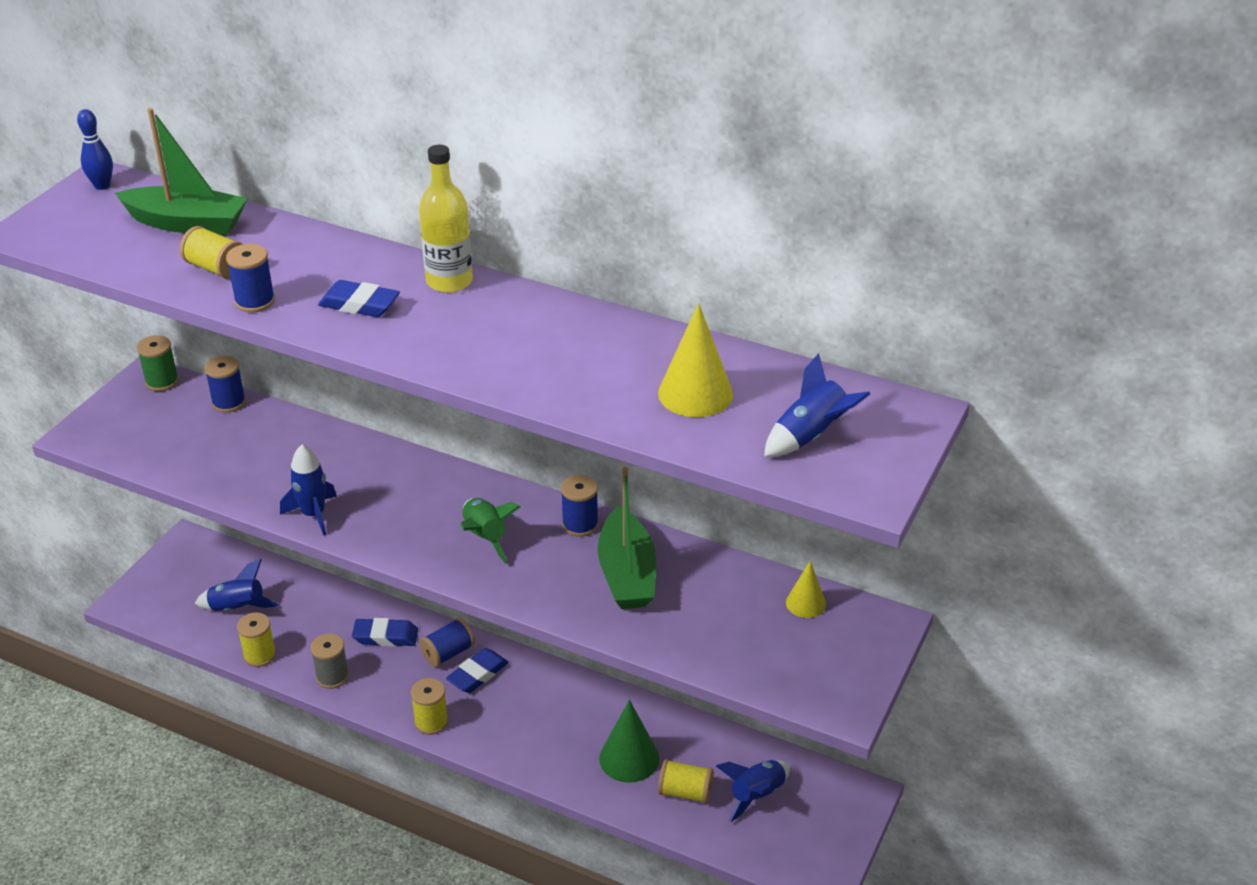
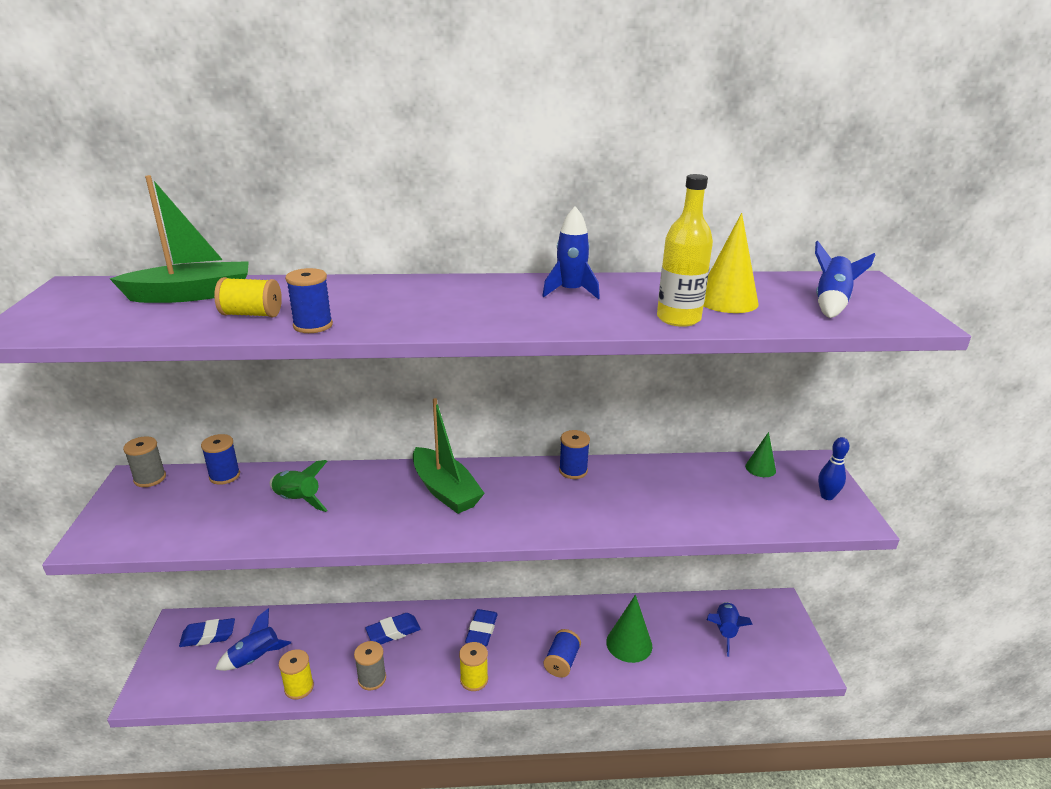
camera: 30 degrees left, 10 degrees down
(102, 186) = (79, 289): blue bowling pin -> blue bowling pin (827, 496)
(162, 381) = (150, 478): green spool -> grey spool
(313, 514) = (365, 530): blue rocket -> blue rocket (570, 292)
(359, 305) = (410, 309): blue eraser -> blue eraser (208, 636)
(448, 653) = (449, 624): blue spool -> blue spool (562, 662)
(449, 281) = (465, 284): yellow bottle -> yellow bottle (678, 319)
(485, 537) = (515, 501): green rocket -> green rocket (297, 500)
(627, 574) = (636, 490): green boat -> green boat (445, 490)
(685, 792) = (682, 650): yellow spool -> none
(805, 603) = (760, 468): yellow cone -> green cone

